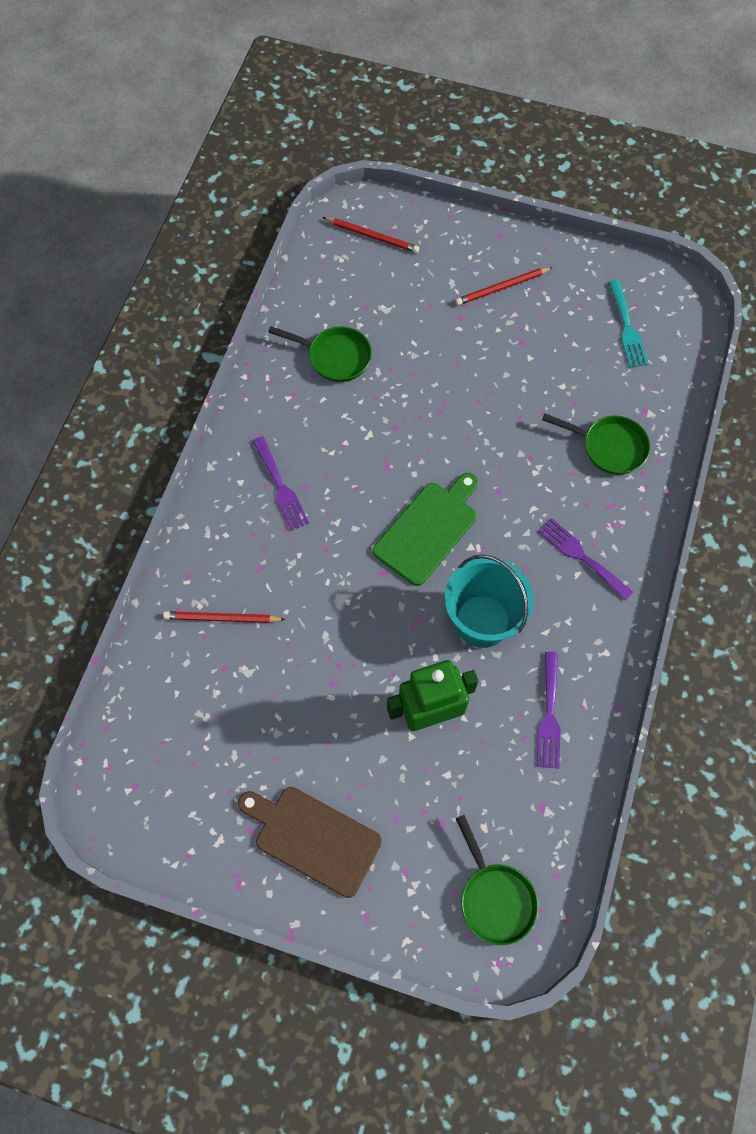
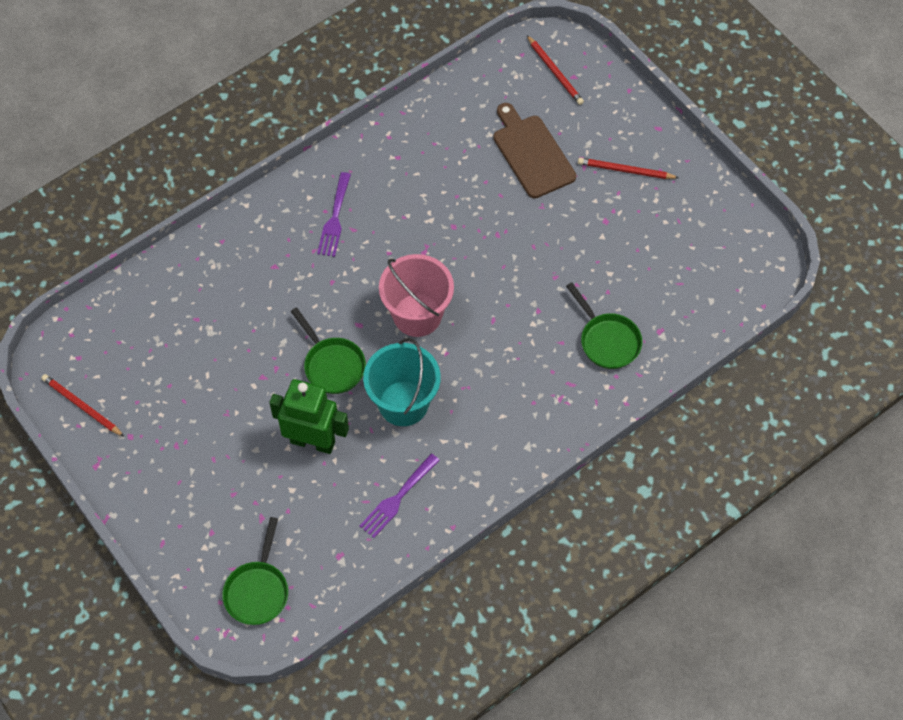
camera: 35 degrees right, 5 degrees down
(222, 618) = (221, 284): red pencil -> red pencil (82, 406)
(313, 838) = (168, 469): brown cutting board -> brown cutting board (532, 153)
(335, 357) = (451, 147): green pan -> green pan (332, 365)
(428, 530) = (417, 315): green cutting board -> pink bucket
(581, 556) = (516, 405): purple fork -> none
(627, 328) = (701, 260): turquoise fork -> none

